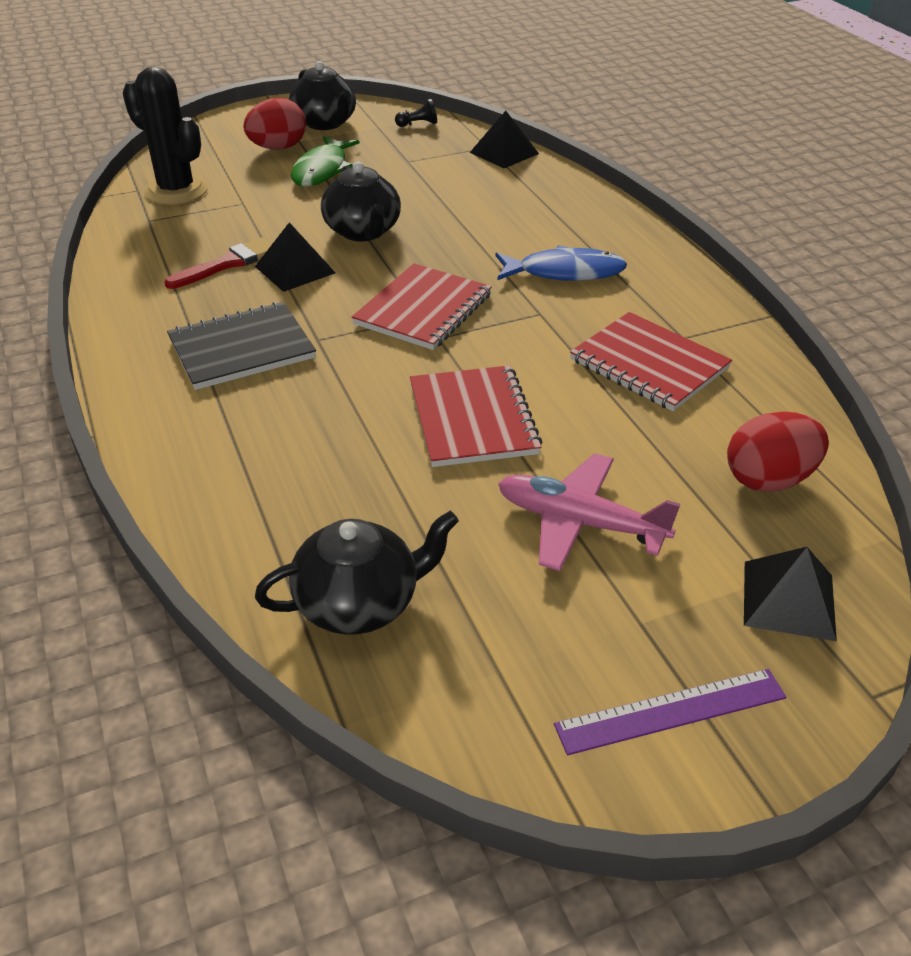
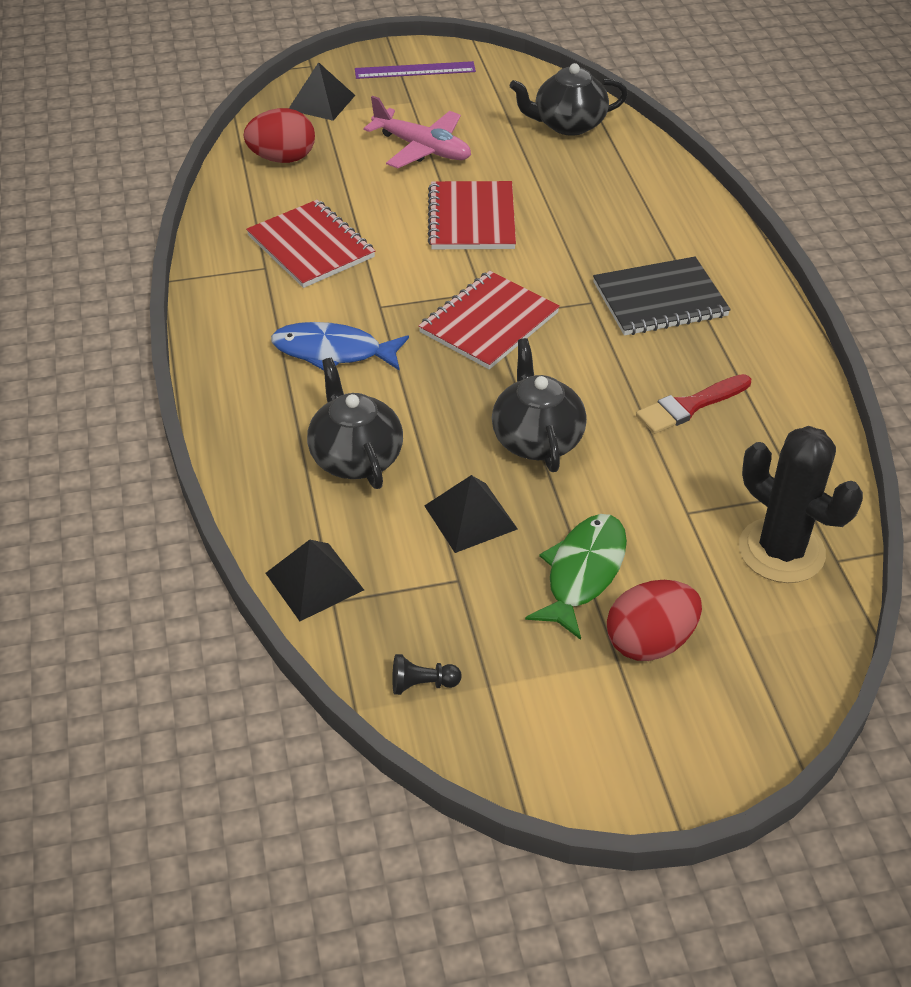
camera: 170 degrees left, 5 degrees up
(294, 269) = (615, 389): black pyramid -> black pyramid (470, 517)
(325, 123) = (575, 711): black teapot -> black teapot (355, 457)

